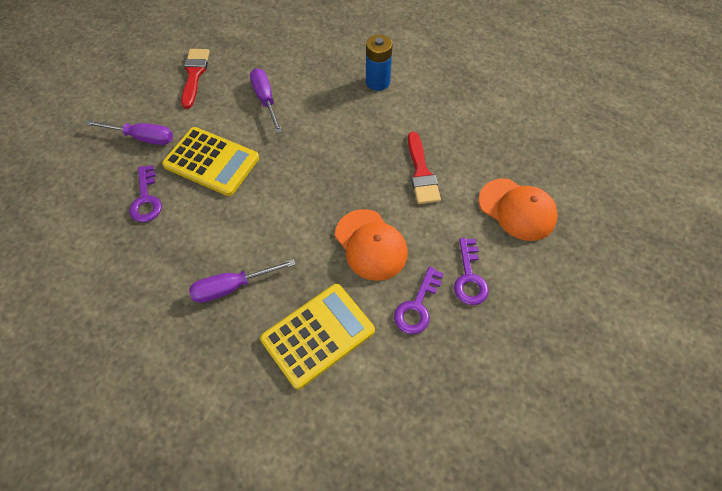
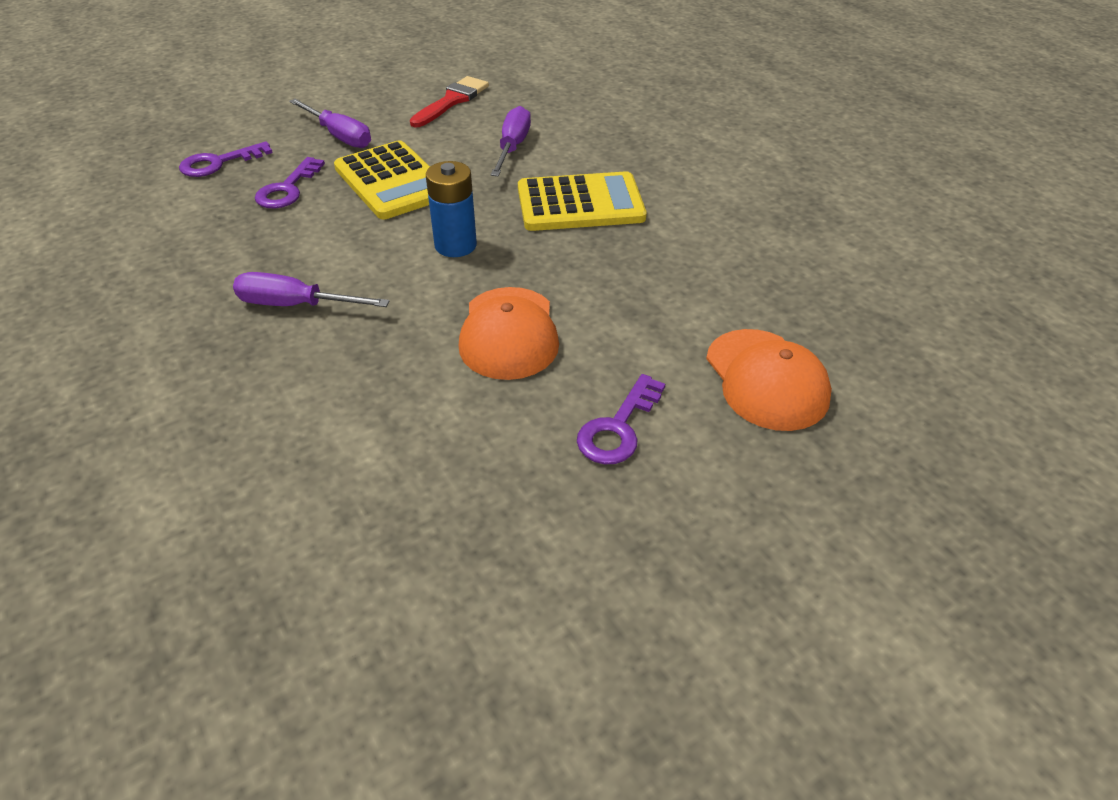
camera: 30 degrees right, 15 degrees down
(318, 335) = (347, 398): yellow calculator -> yellow calculator (580, 204)
(377, 82) = (675, 174): blue battery -> blue battery (455, 245)
(417, 306) = (510, 427): purple key -> purple key (219, 163)
(421, 173) = (652, 285): red brush -> none

